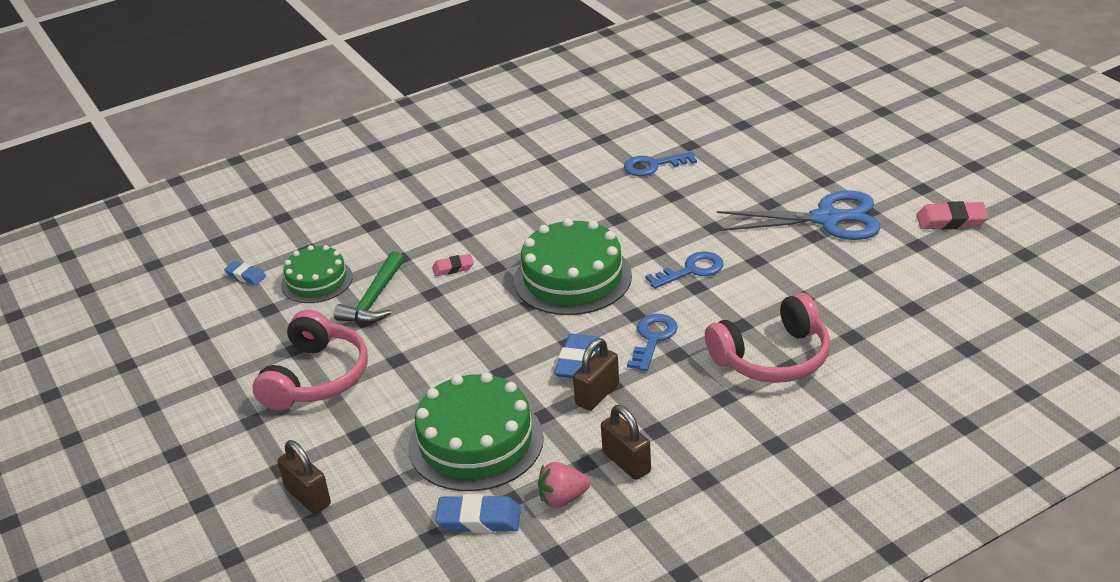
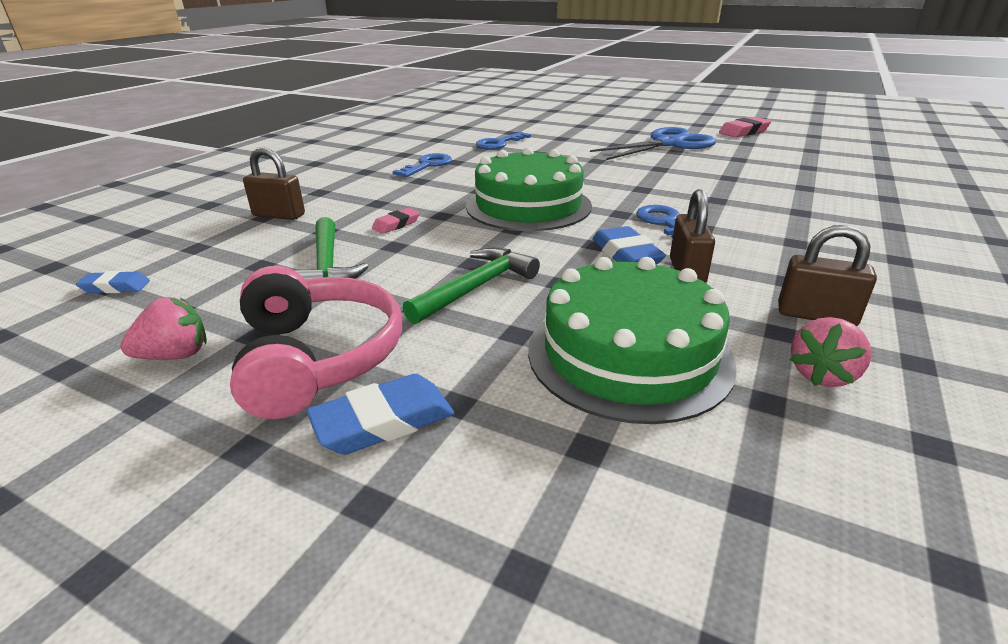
camera: 35 degrees left, 5 degrees down
(251, 348) = (175, 355): none -> pink strawberry
(308, 496) = (467, 533): brown padlock -> brown padlock (279, 215)
(317, 281) = (231, 268): green cake -> none
(445, 356) = (476, 287): none -> green hammer
(479, 519) = (772, 444): blue eraser -> blue eraser (383, 421)
(691, 270) = (622, 182): blue key -> blue key (427, 165)
(773, 358) = (779, 210): pink headphones -> none

